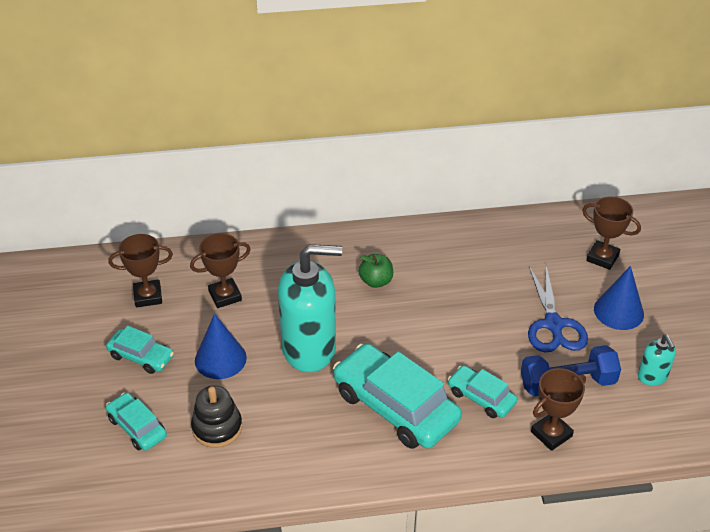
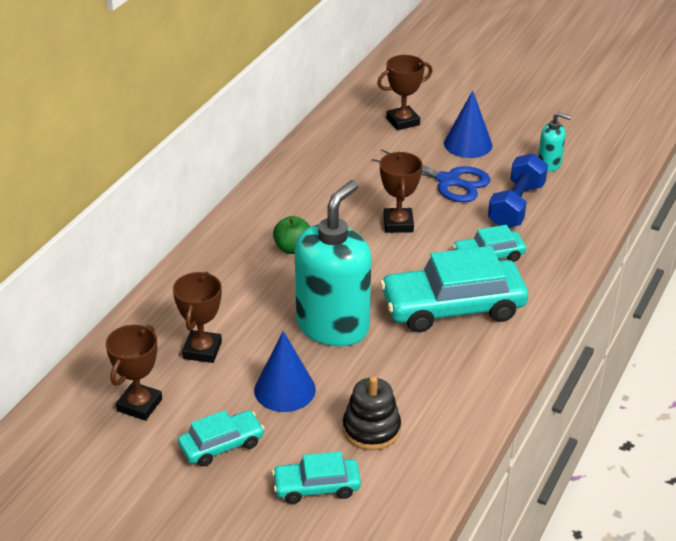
camera: 55 degrees left, 5 degrees down
(551, 434) = (560, 240): brown trophy -> brown trophy (398, 224)

